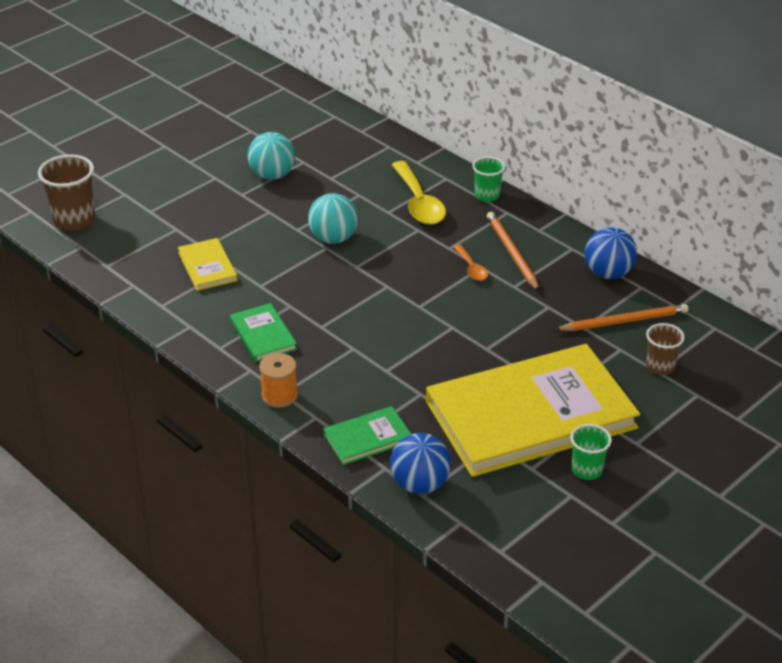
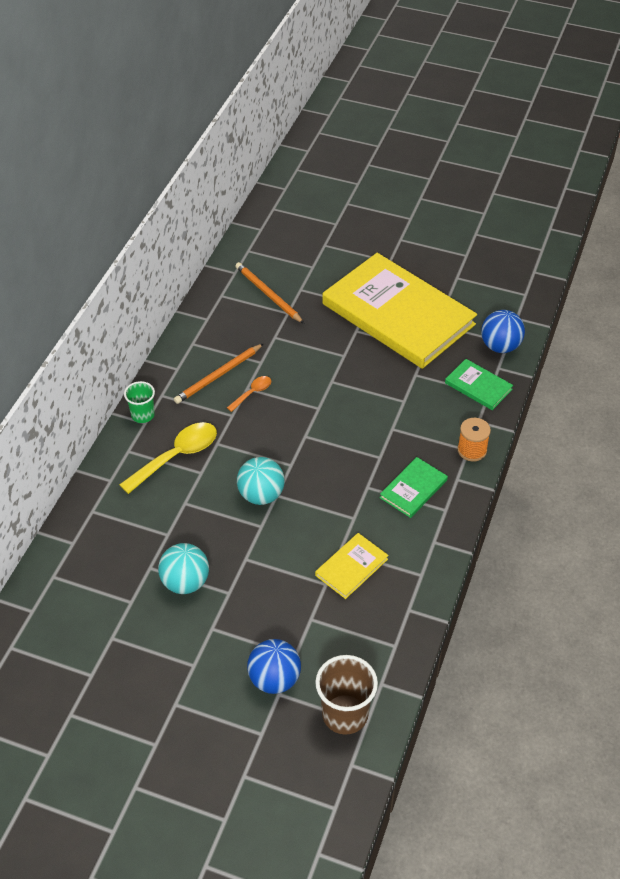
camera: 115 degrees left, 10 degrees up
(587, 470) = (430, 276): green cup -> none
(608, 273) = (214, 316): blue ball -> blue ball (274, 679)
(660, 367) = (307, 266): brown cup -> none

